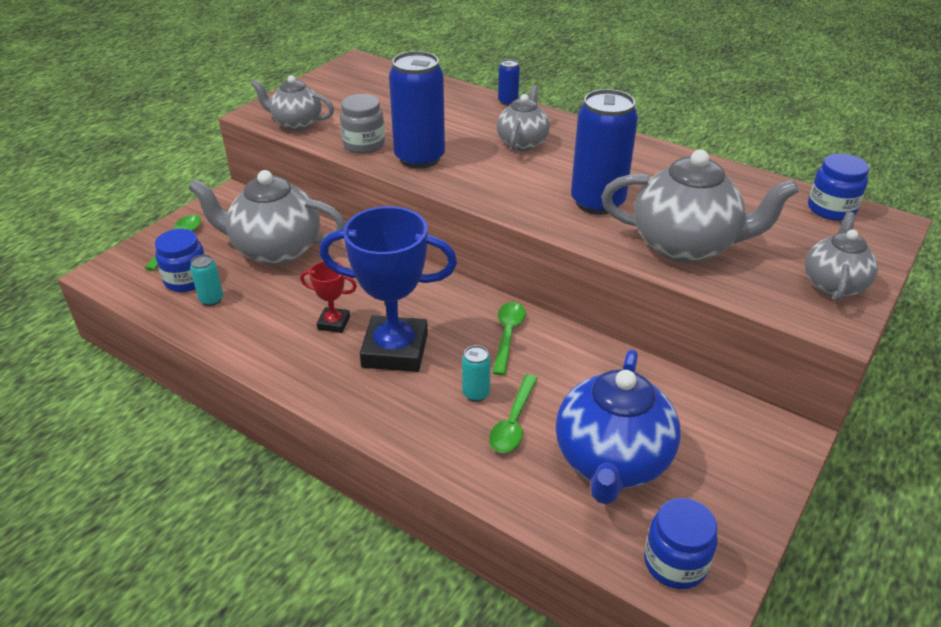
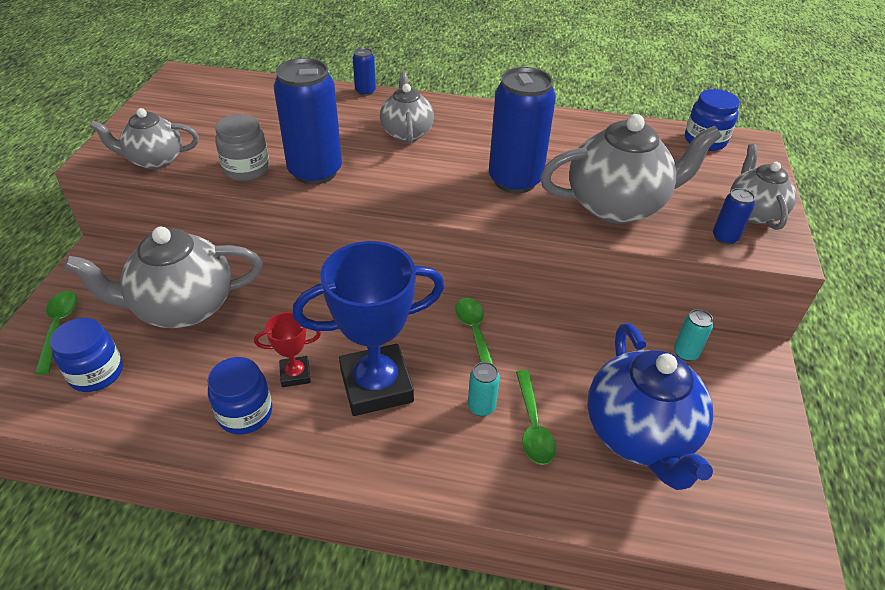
camera: 25 degrees left, 5 degrees up
(211, 299) = (140, 388): turquoise can -> turquoise can (685, 353)
(675, 563) = (749, 518): blue jar -> blue jar (245, 413)
(780, 299) = (724, 237): none -> blue can

